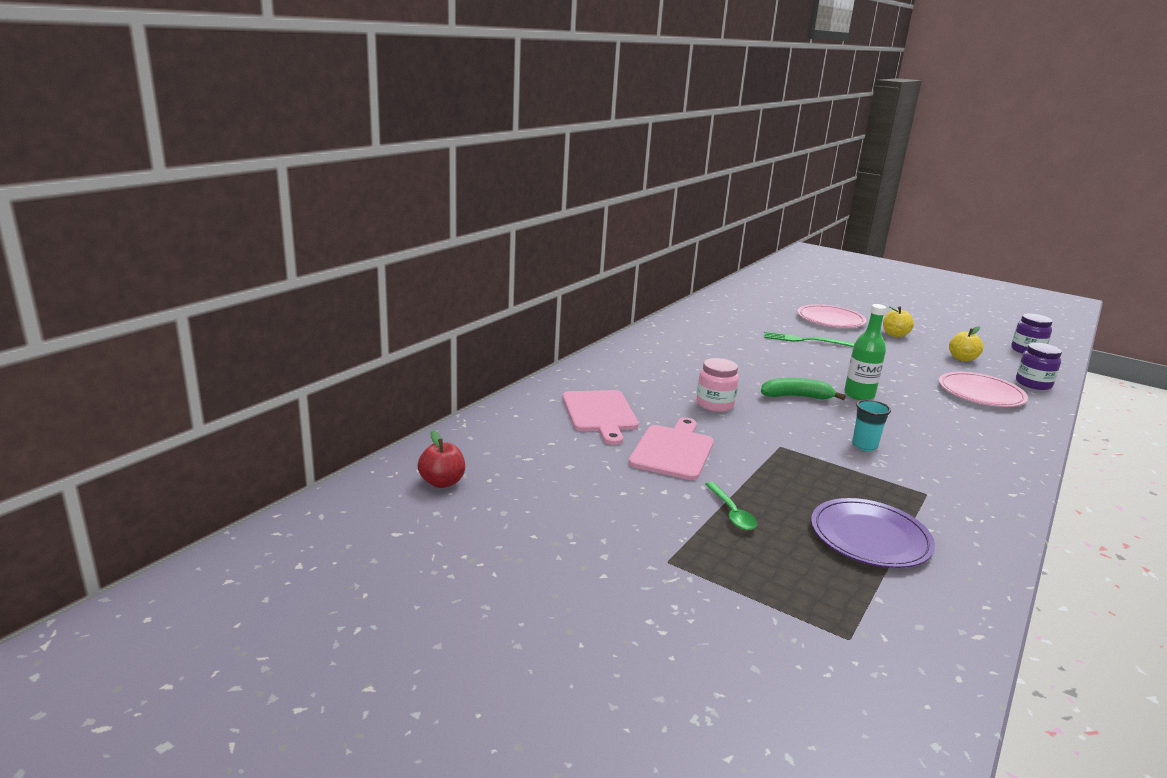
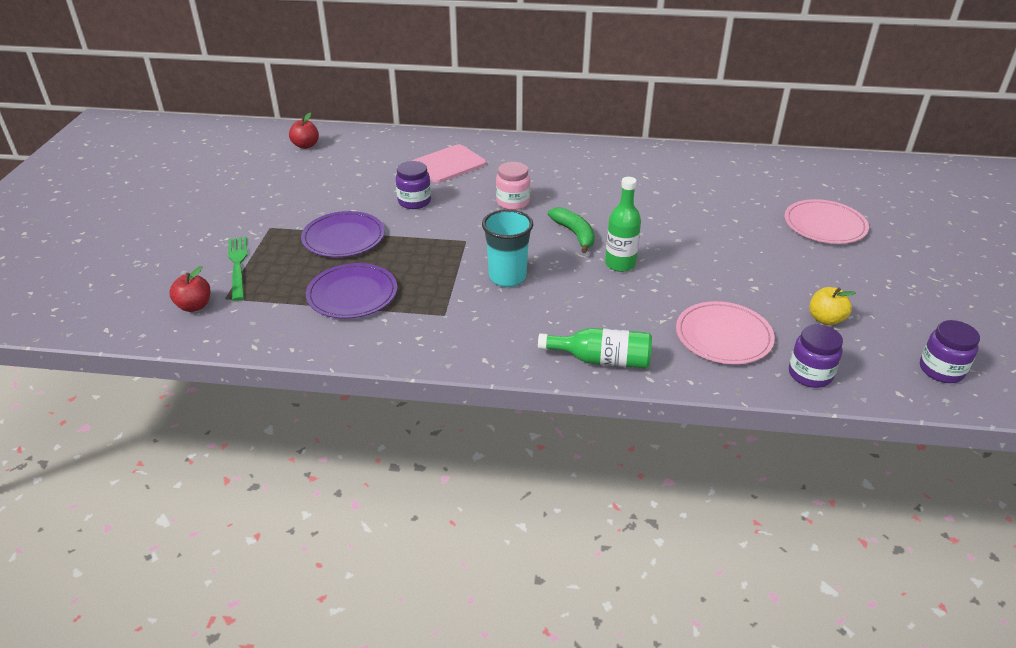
camera: 65 degrees right, 15 degrees up
(673, 450) = (414, 201): pink cutting board -> purple jar
(731, 513) = (343, 238): green spoon -> purple plate
(806, 340) = (731, 220): green fork -> green fork (238, 265)
(864, 445) = (507, 277): turquoise cup -> turquoise cup, size x1.64
(864, 673) = (194, 306): none -> red apple
(895, 335) = (839, 269): yellow apple -> none
(1013, 444) = (602, 360): none -> green bottle

